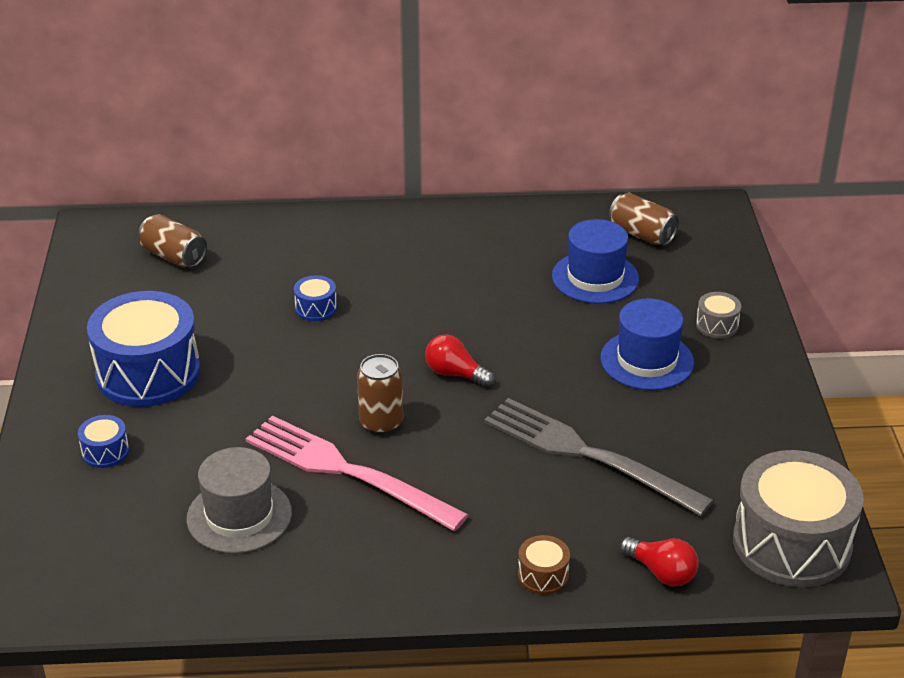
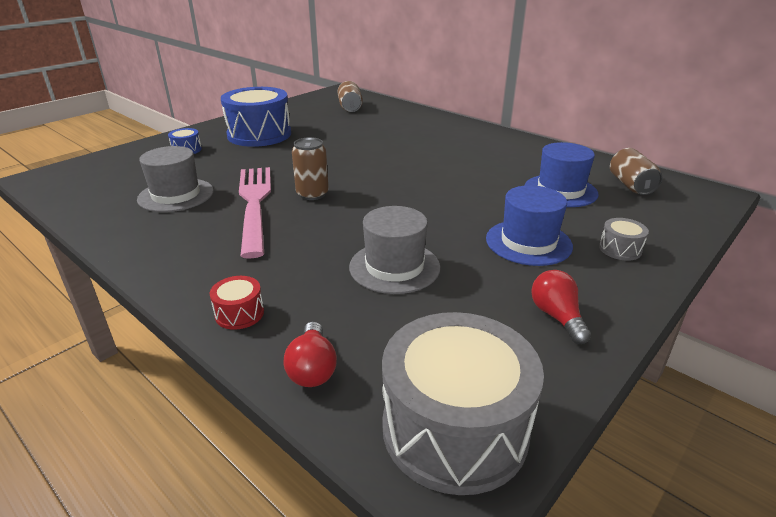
camera: 45 degrees right, 5 degrees down
(316, 308) = (373, 143): blue drum -> none
(455, 374) = (391, 193): red light bulb -> red light bulb (557, 317)
(543, 575) = (239, 313): brown drum -> red drum
(585, 454) = (394, 267): grey fork -> grey hat

